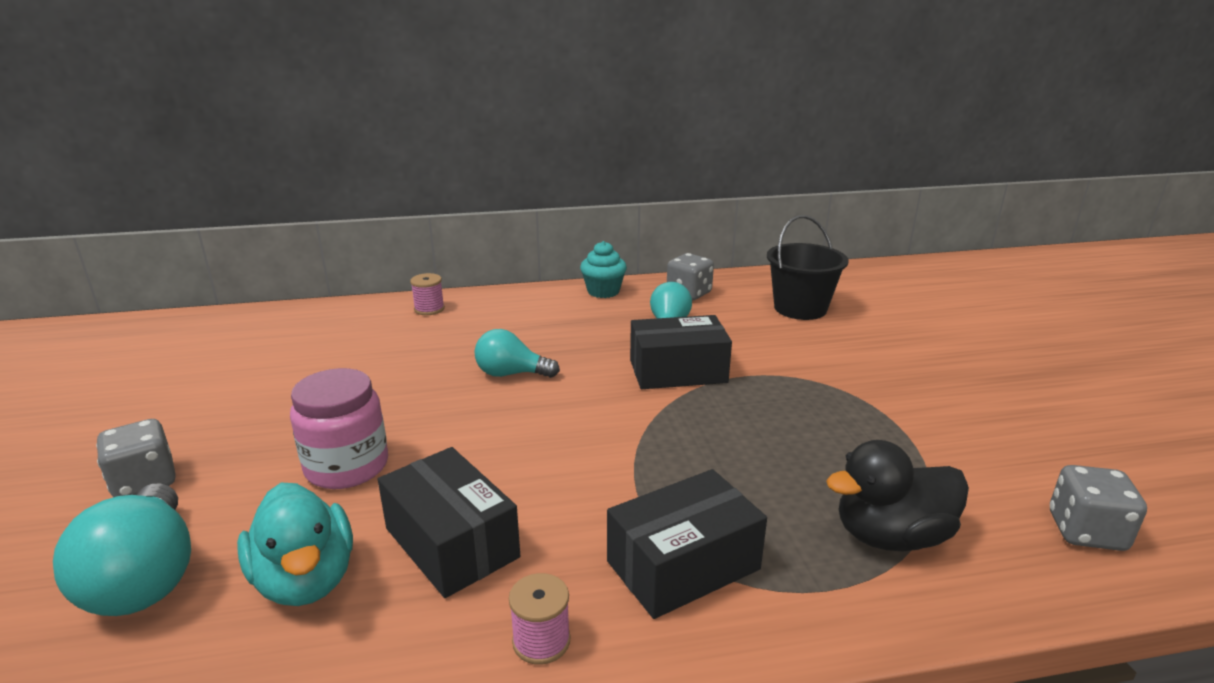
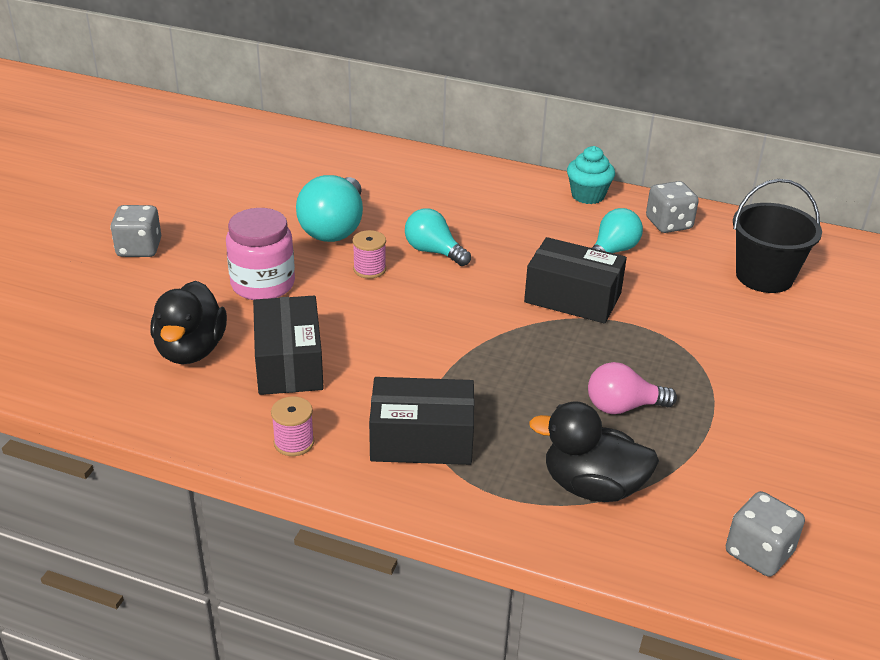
camera: 30 degrees right, 10 degrees up
(146, 577) = (110, 312): turquoise light bulb -> turquoise light bulb (334, 228)
(306, 580) = (191, 350): turquoise duck -> black duck
(429, 309) = (419, 166): pink spool -> pink spool (369, 269)
(825, 448) = (623, 407): none -> pink light bulb

